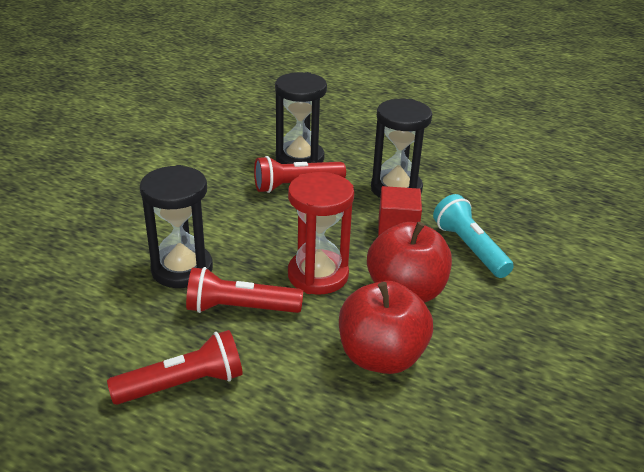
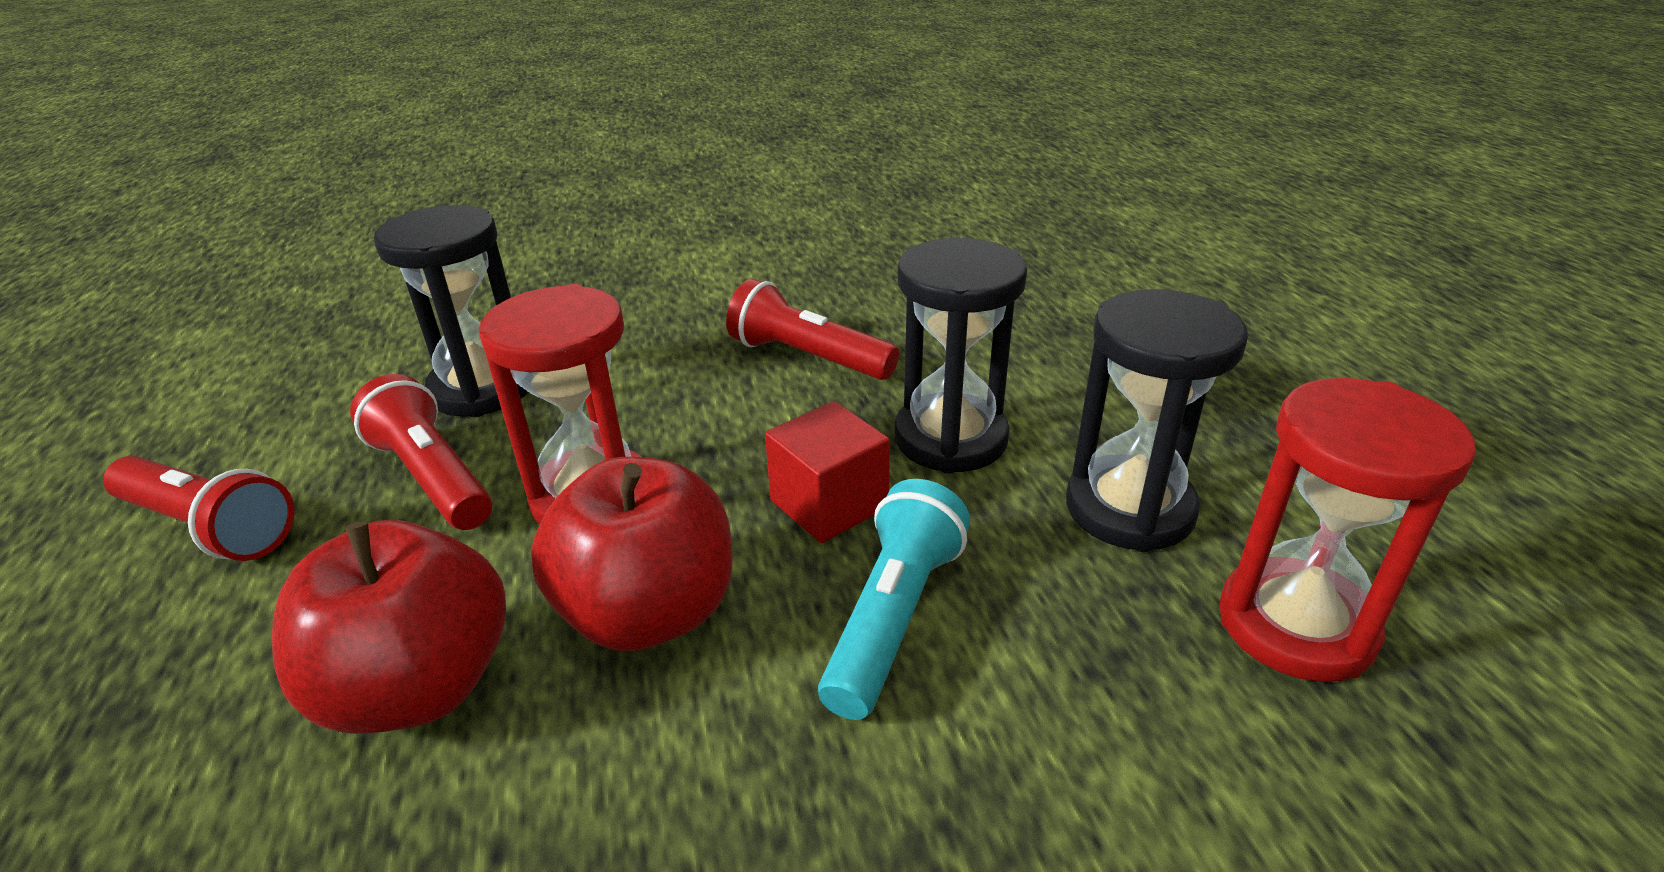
camera: 50 degrees right, 0 degrees up
(299, 159) = (884, 323): black hourglass -> black hourglass (1129, 509)
(552, 191) = (1295, 625): none -> red hourglass

